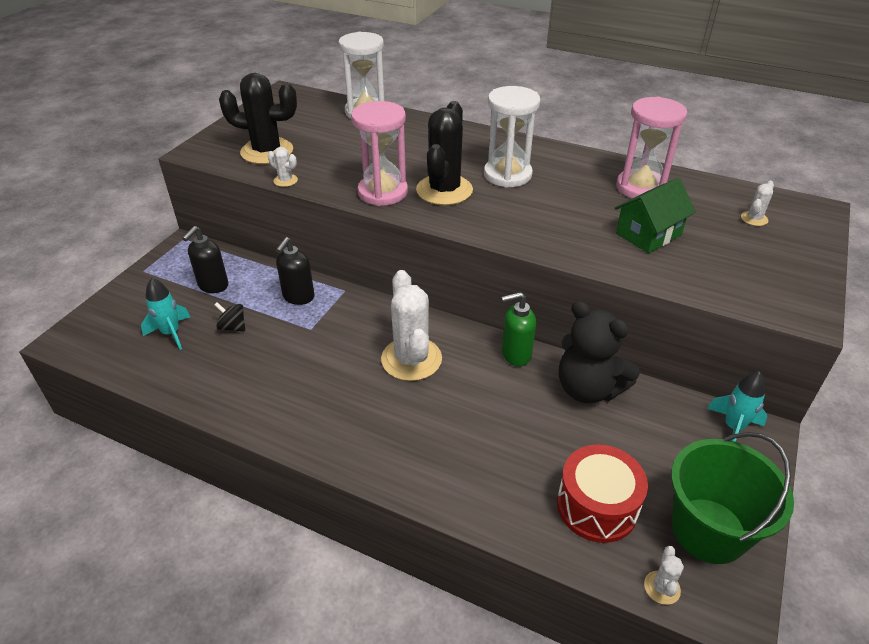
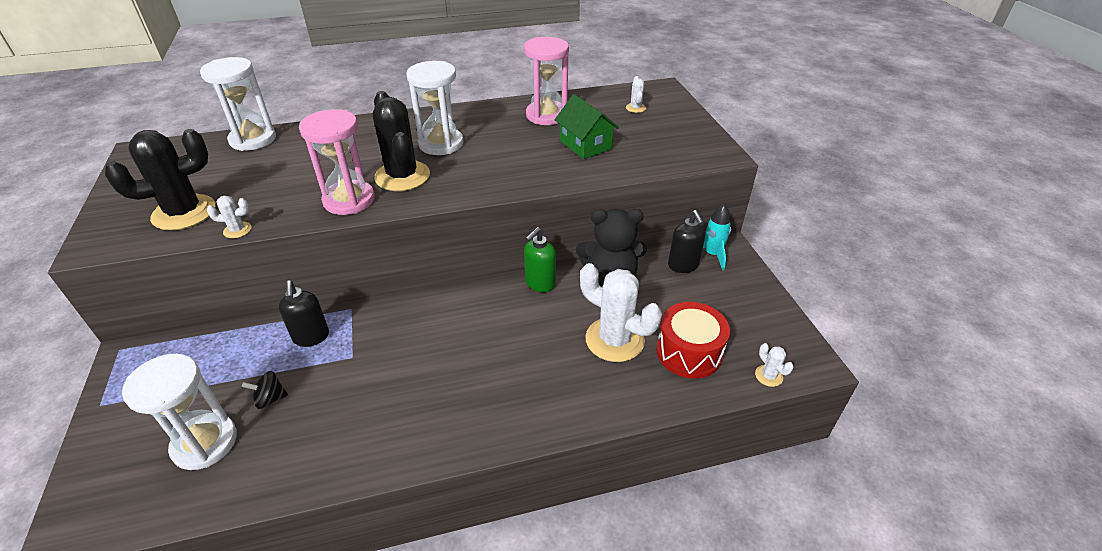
camera: 40 degrees left, 0 degrees up
(171, 333) = (205, 443): turquoise rocket -> white hourglass
(213, 286) = (206, 374): black soap dispenser -> black soap dispenser (683, 266)
(411, 359) = (466, 331): white cactus -> white cactus (614, 340)
(648, 234) = (585, 145): green house -> green house turned 45 degrees counterclockwise
(708, 530) = (758, 324): green bucket -> none

